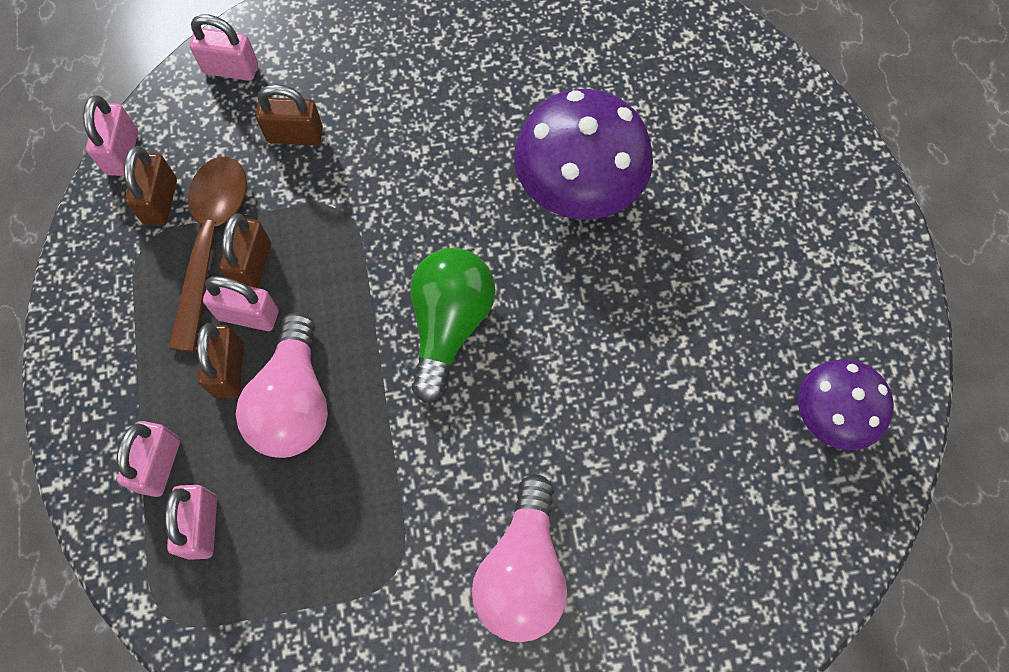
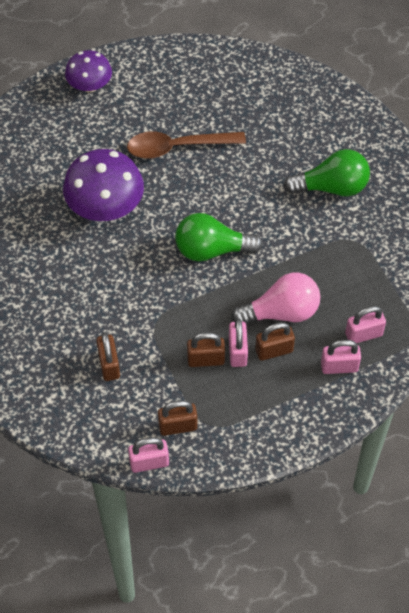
camera: 105 degrees left, 10 degrees down
(211, 241) = (196, 388): brown spoon -> brown spoon (177, 147)
(231, 69) = (68, 419): pink padlock -> none
(522, 571) = (332, 187): pink light bulb -> green light bulb
(831, 415) = (207, 77): purple mushroom -> purple mushroom (90, 85)

